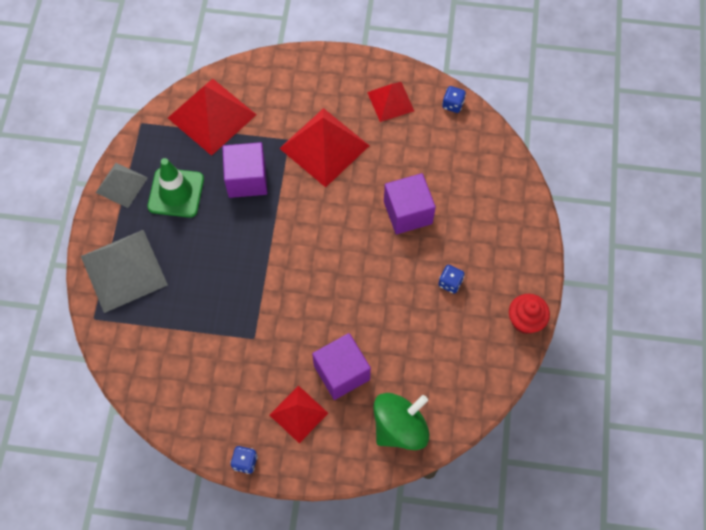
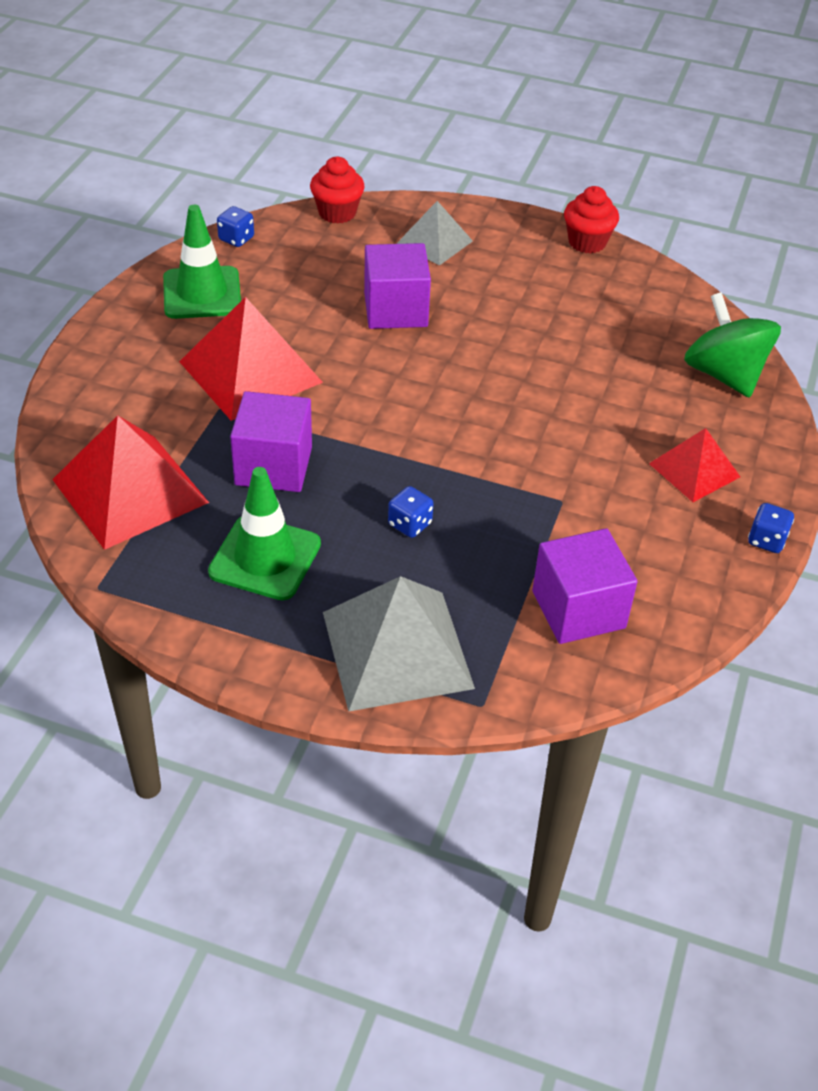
camera: 80 degrees left, 20 degrees down
(121, 185) = (218, 631): grey pyramid -> grey pyramid (434, 242)
(341, 372) = (635, 416): purple cube -> purple cube (578, 609)
(390, 101) = (202, 293): red pyramid -> green traffic cone
(450, 283) = (517, 292): blue dice -> blue dice (410, 524)
(503, 155) = (337, 213): none -> red cupcake

